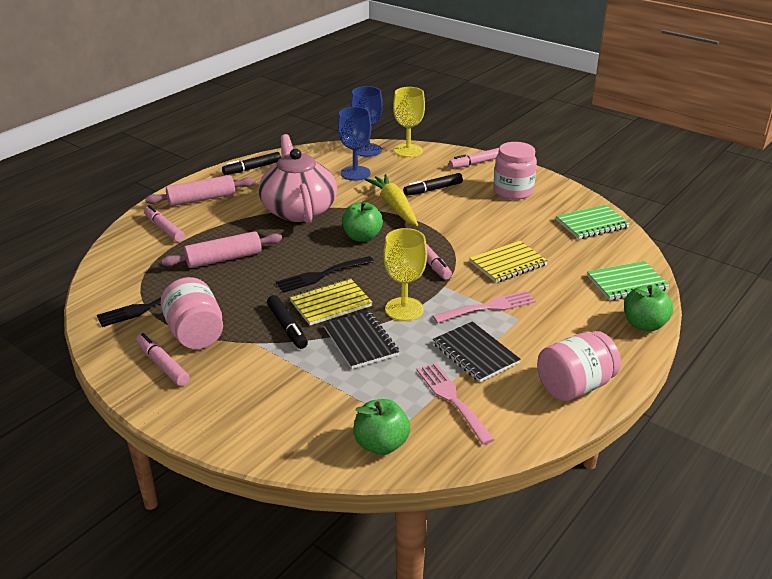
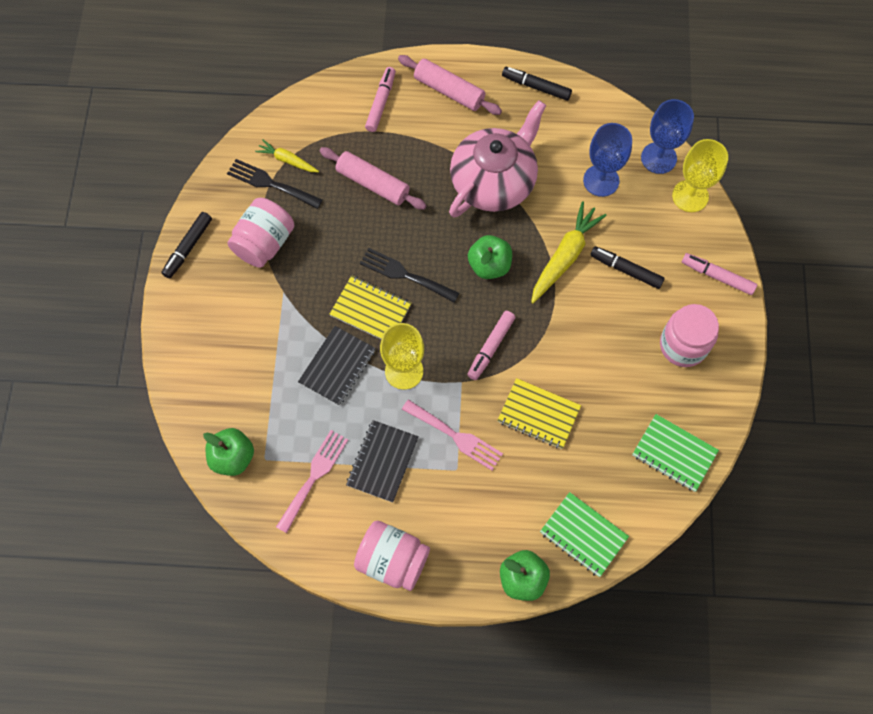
camera: 55 degrees right, 35 degrees up
(141, 290) = (287, 160): none -> yellow carrot
(162, 365) = (215, 251): pink marker -> none
(287, 327) = (317, 301): black marker -> black marker (188, 248)

